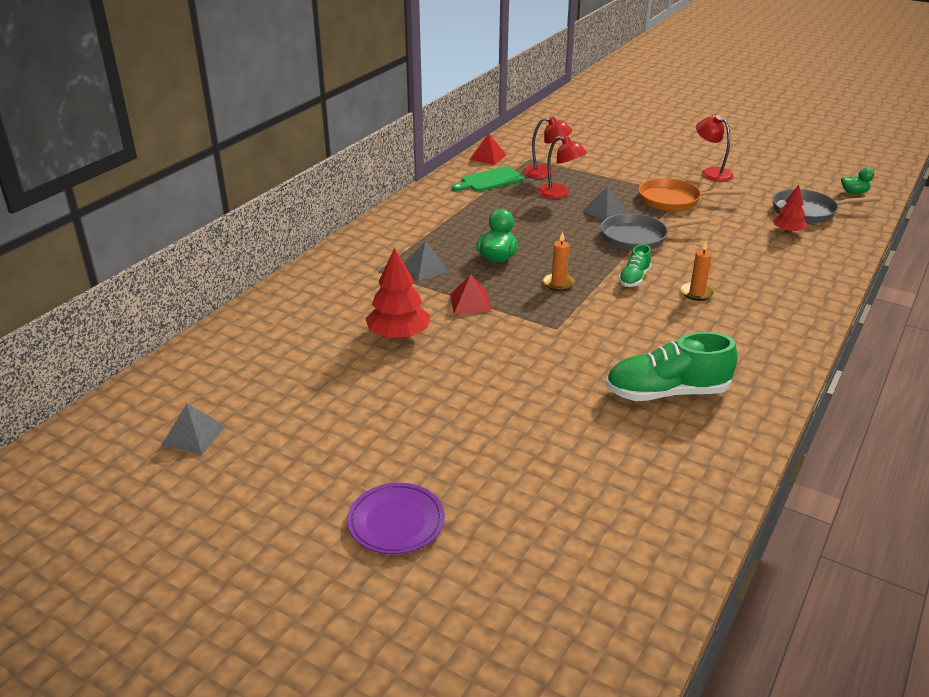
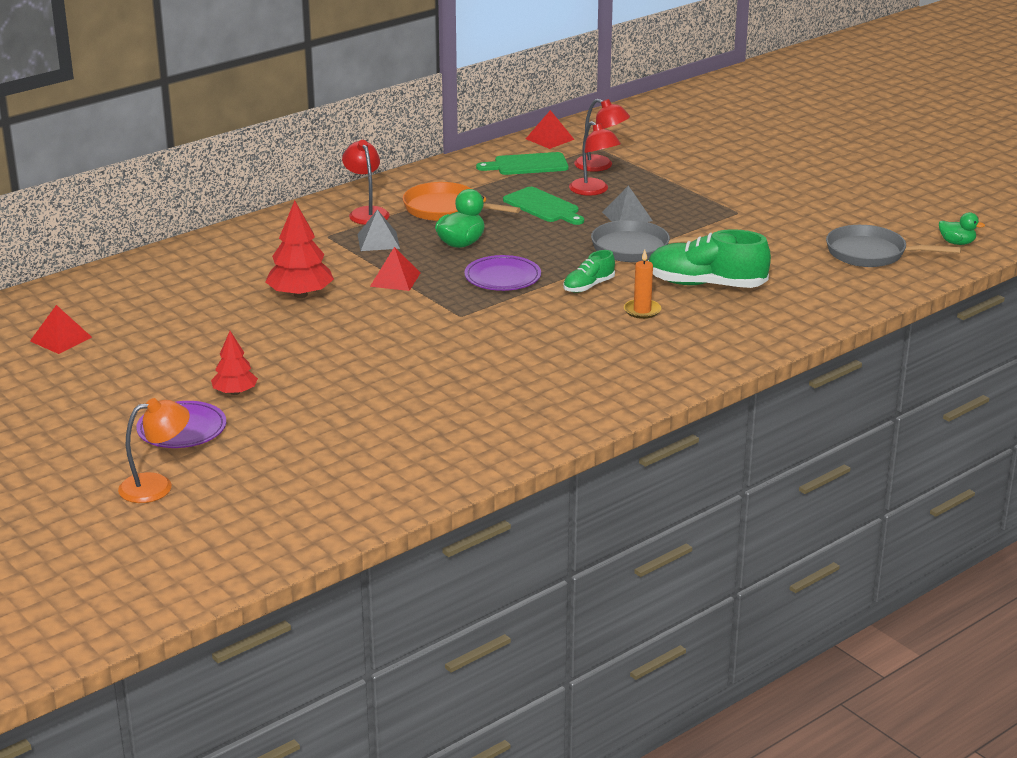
camera: 20 degrees right, 5 degrees down
(194, 435) = (61, 339): grey pyramid -> red pyramid
(422, 609) = (157, 486): none -> orange lamp
(533, 213) = (543, 206): none -> green cutting board
(558, 283) = (502, 278): orange candle -> purple plate
(667, 392) = (515, 387): green shoe -> green shoe (706, 284)
(673, 200) = (720, 217): orange pan -> orange pan (446, 209)
(711, 173) = (802, 194): red lamp -> red lamp (366, 212)
(787, 231) = (820, 270): red tree -> red tree (235, 392)

